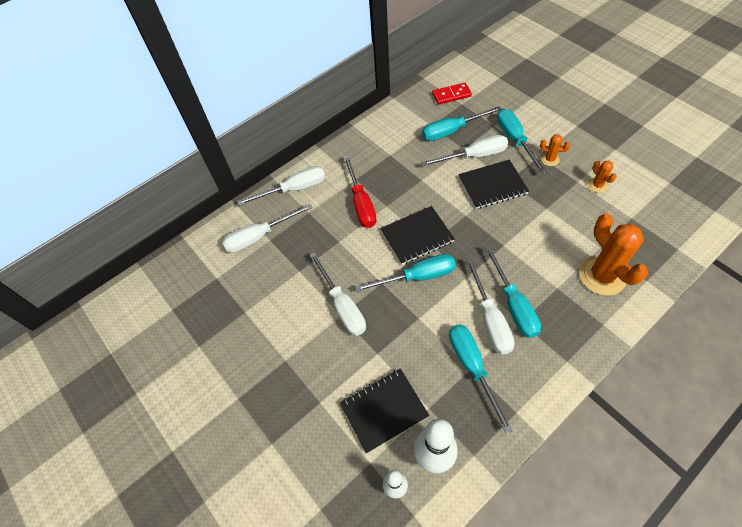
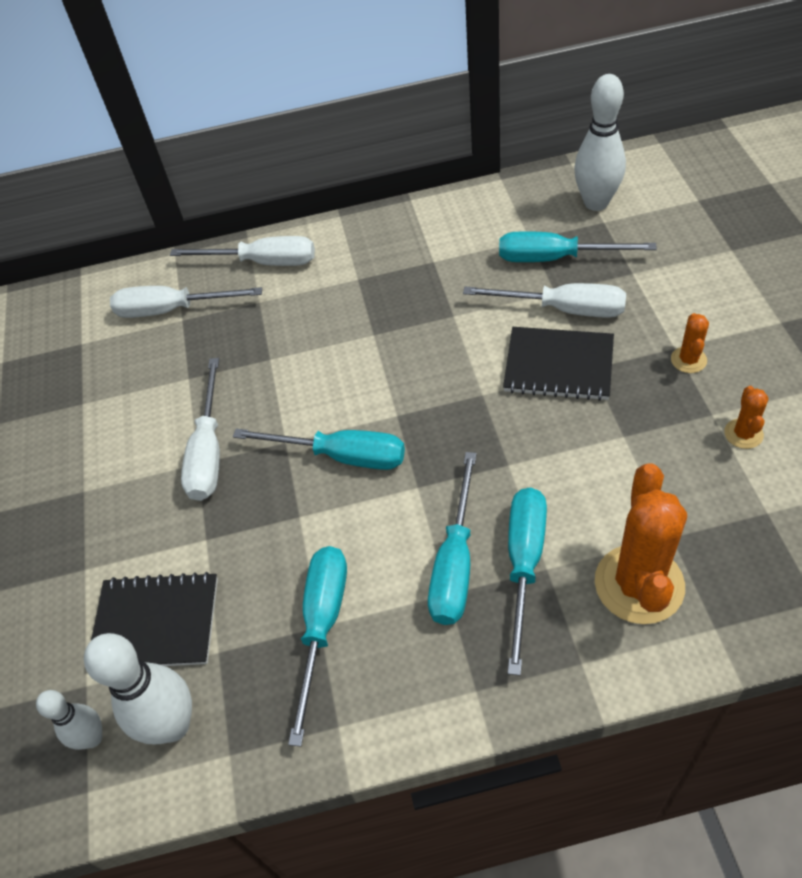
camera: 30 degrees right, 5 degrees down
(361, 203) = (339, 317): red screwdriver -> none
(417, 236) = (384, 396): black notebook -> none
(451, 95) = (596, 203): red domino -> white bowling pin
(490, 319) = (402, 568): white screwdriver -> none
(514, 140) = (650, 307): turquoise screwdriver -> turquoise screwdriver (524, 564)
(549, 159) = (688, 360): orange cactus -> orange cactus turned 45 degrees clockwise

